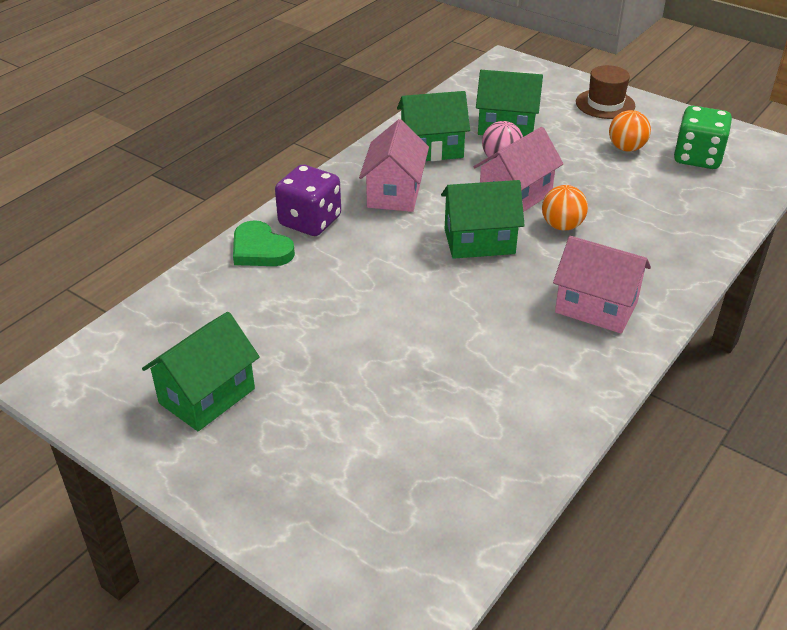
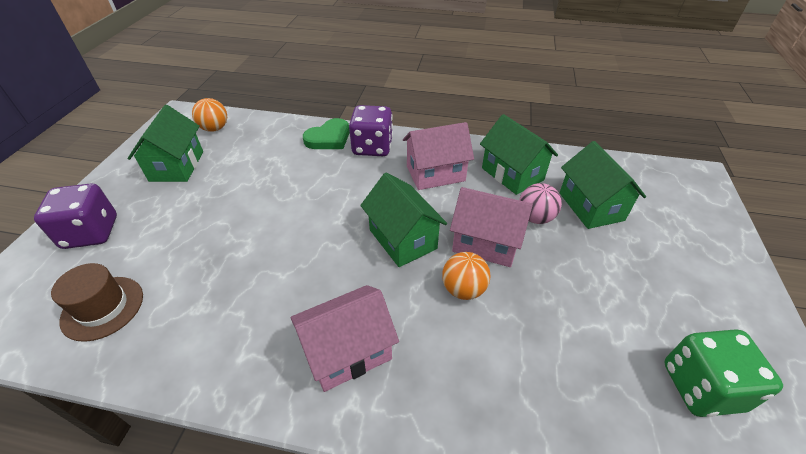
camera: 65 degrees right, 5 degrees up
(207, 396) = (177, 166): green house -> green house turned 75 degrees clockwise
(260, 249) = (329, 138): green heart -> green heart turned 150 degrees counterclockwise
(301, 489) = (91, 233): none -> purple dice
(596, 307) = (348, 351): pink house -> pink house turned 60 degrees clockwise
(605, 104) = (715, 267): brown hat -> brown hat (103, 308)
(626, 148) = (648, 307): orange ball -> orange ball (215, 128)

